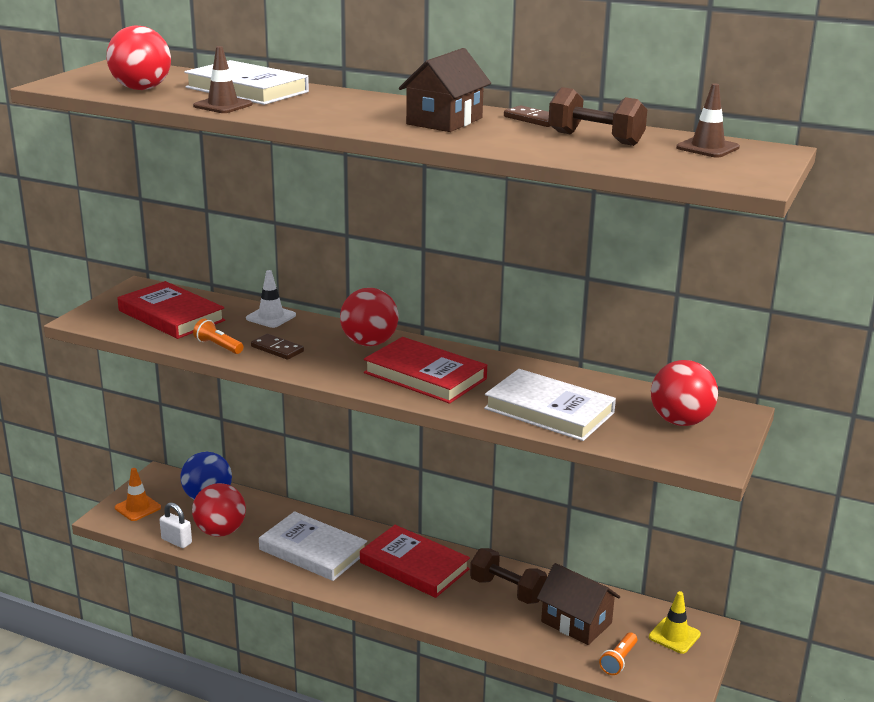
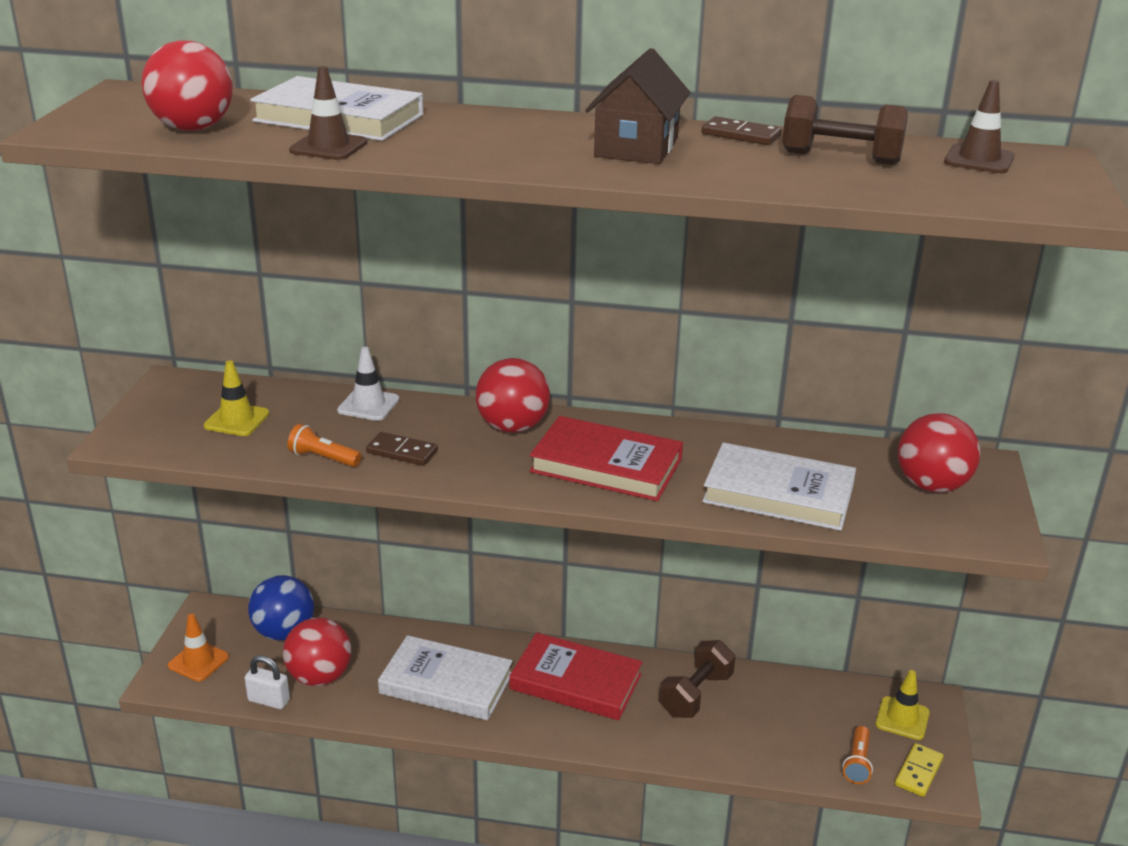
camera: 15 degrees left, 5 degrees up
(171, 315) = (237, 420): red book -> yellow traffic cone
(507, 590) = (696, 695): brown dumbbell -> brown dumbbell turned 75 degrees counterclockwise
(576, 622) = (790, 722): brown house -> none
(668, 676) = (918, 772): none -> yellow domino

